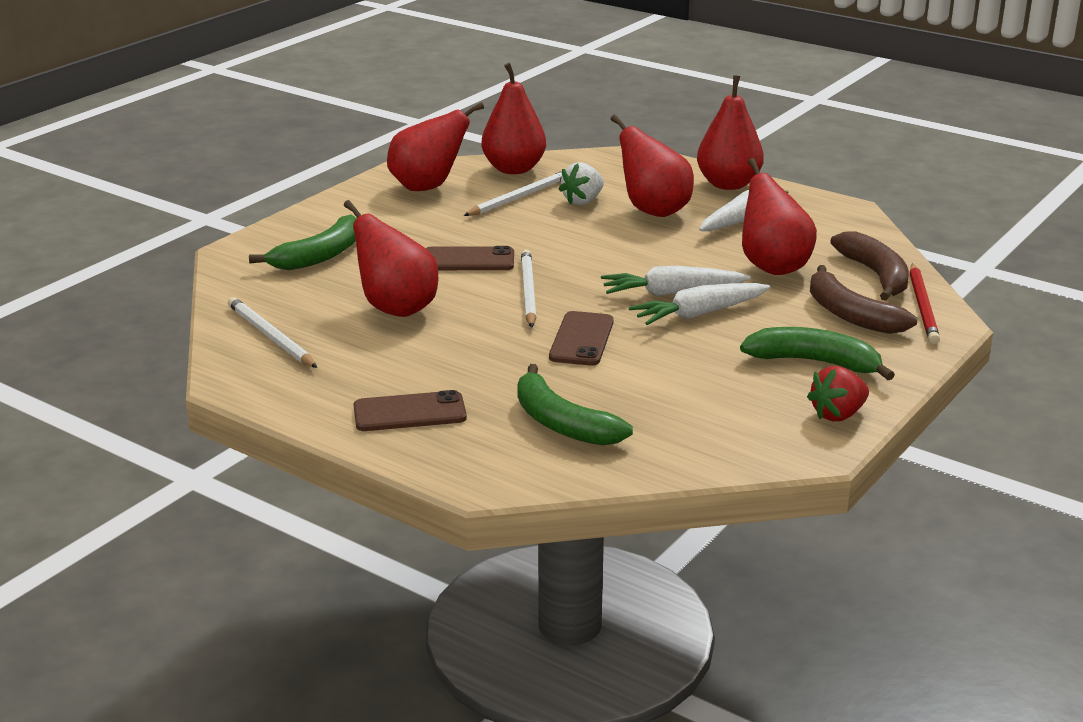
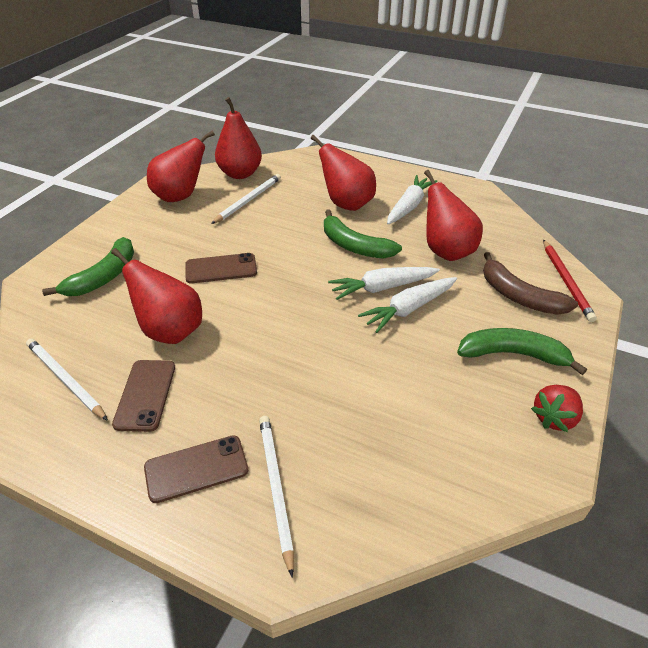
camera: 10 degrees left, 15 degrees up
(528, 291) = (273, 298): white pencil -> white pencil (275, 488)
(561, 423) = (333, 464): green banana -> green banana (354, 246)
(581, 339) = (326, 350): brown phone -> brown phone (145, 395)
(583, 201) = (295, 199): white strawberry -> none
(728, 184) = (391, 175): red pear -> none
(876, 275) = (521, 252): brown banana -> none

